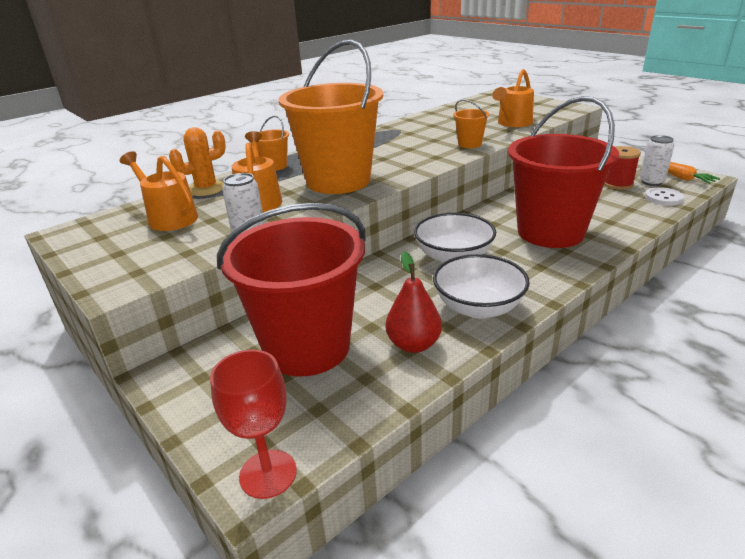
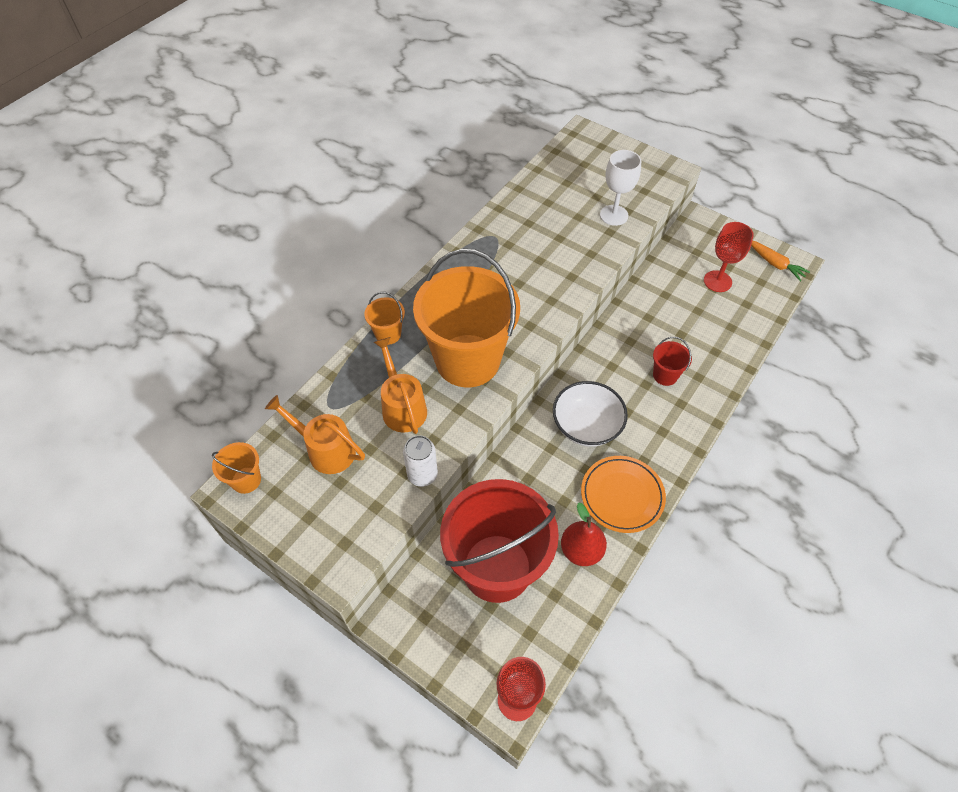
camera: 15 degrees left, 25 degrees up
(206, 189) = (335, 389): orange cactus -> none
(469, 144) = (579, 268): orange bucket -> orange bucket (246, 480)
(478, 307) = (622, 496): white bowl -> orange plate
(512, 123) = (614, 215): orange watering can -> white goblet
(550, 232) = (665, 375): red bucket -> red bucket, size x0.41
(617, 184) = (717, 281): red spool -> red goblet
(651, 182) = (748, 275): white can -> none
(663, 198) = (760, 305): white button -> none

